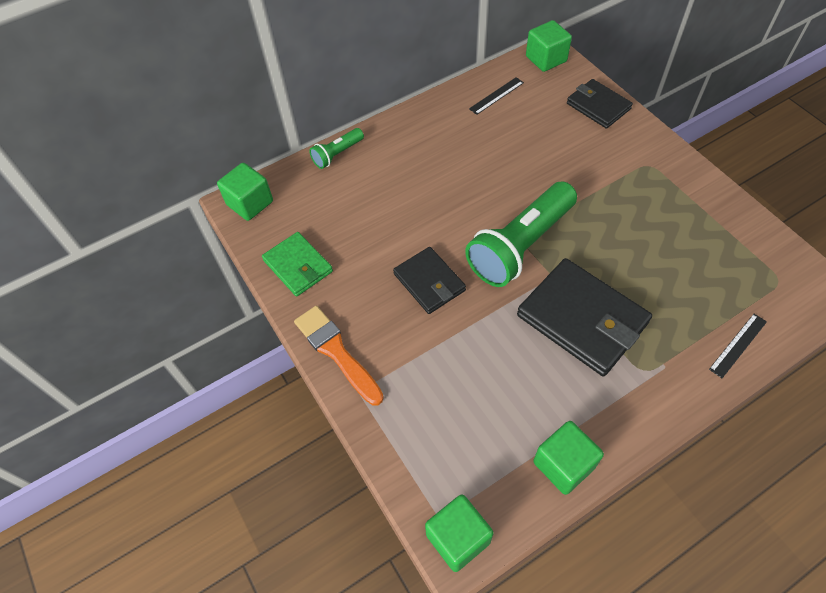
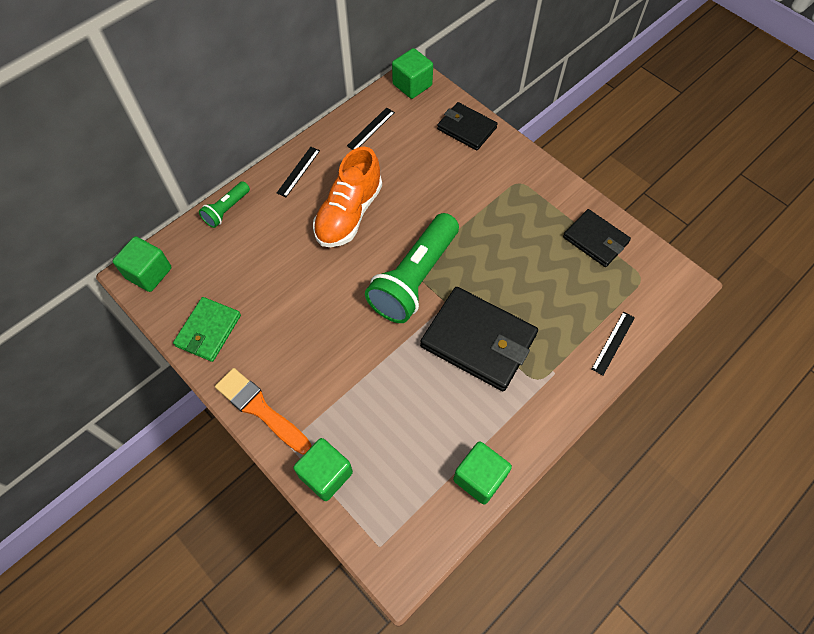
camera: 15 degrees left, 5 degrees up
(298, 266) = (208, 330): green wallet -> green wallet turned 75 degrees clockwise
(415, 127) = (298, 171): none -> black ruler
(429, 282) = (336, 327): black wallet -> black wallet (595, 240)
(458, 538) = (398, 561): green cube -> green cube (326, 474)
(461, 173) = (349, 214): none -> orange shoe

